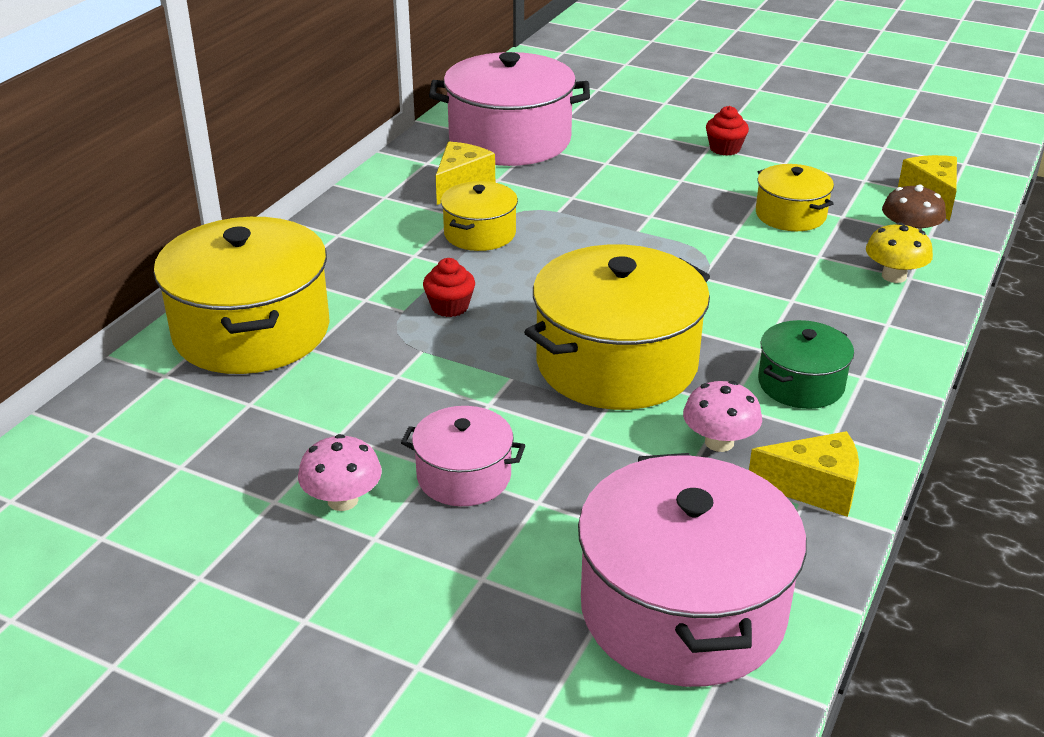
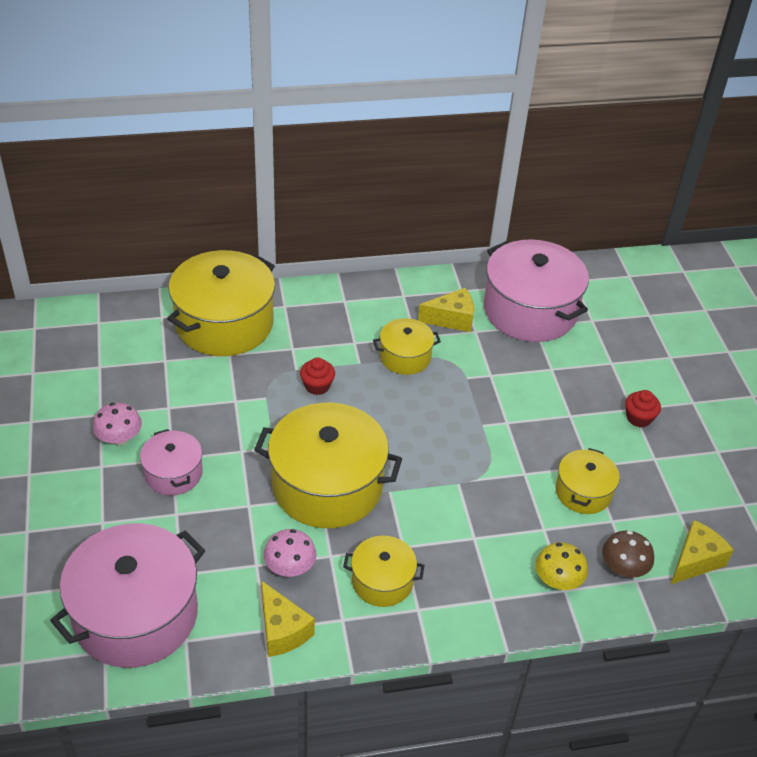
camera: 50 degrees right, 10 degrees up
(801, 384) = (382, 581): green pot -> yellow pot

